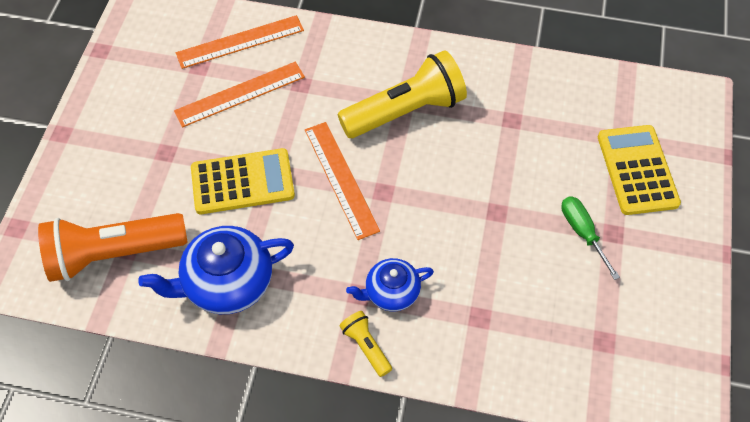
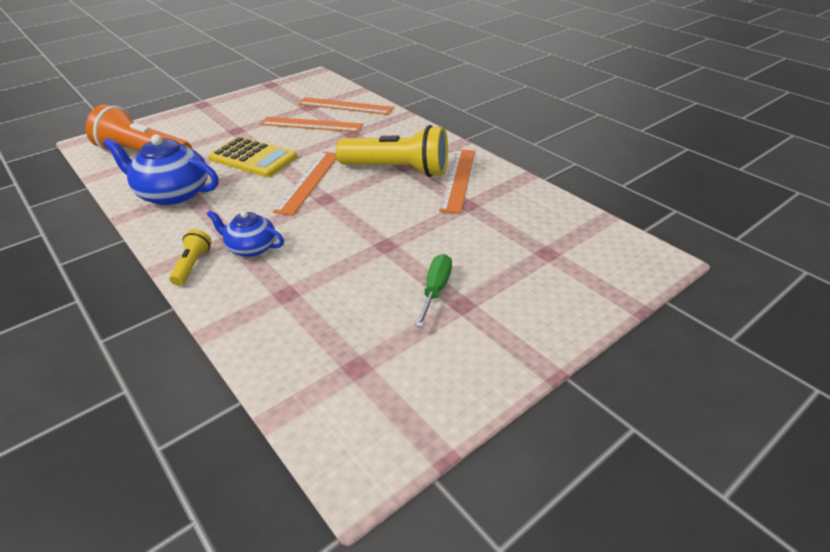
camera: 40 degrees right, 20 degrees down
(471, 91) = (458, 179): none -> orange ruler
(637, 170) = (537, 277): yellow calculator -> none

